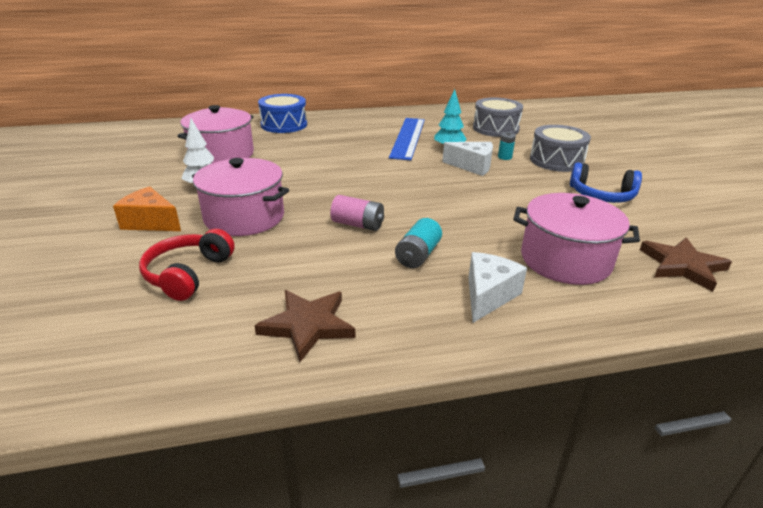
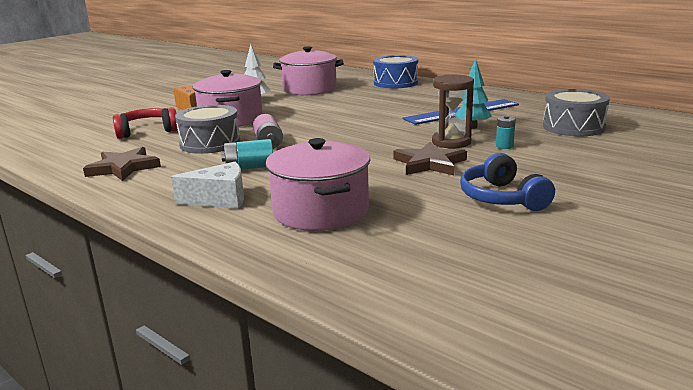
camera: 55 degrees right, 10 degrees down
(472, 166) = (451, 142): white cheese -> brown hourglass
(556, 160) = (551, 164): grey drum -> grey drum (210, 143)
(682, 266) = (395, 260): brown star -> brown star (429, 163)

